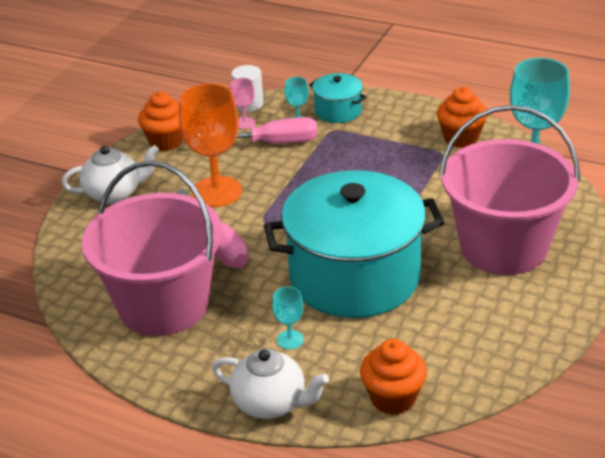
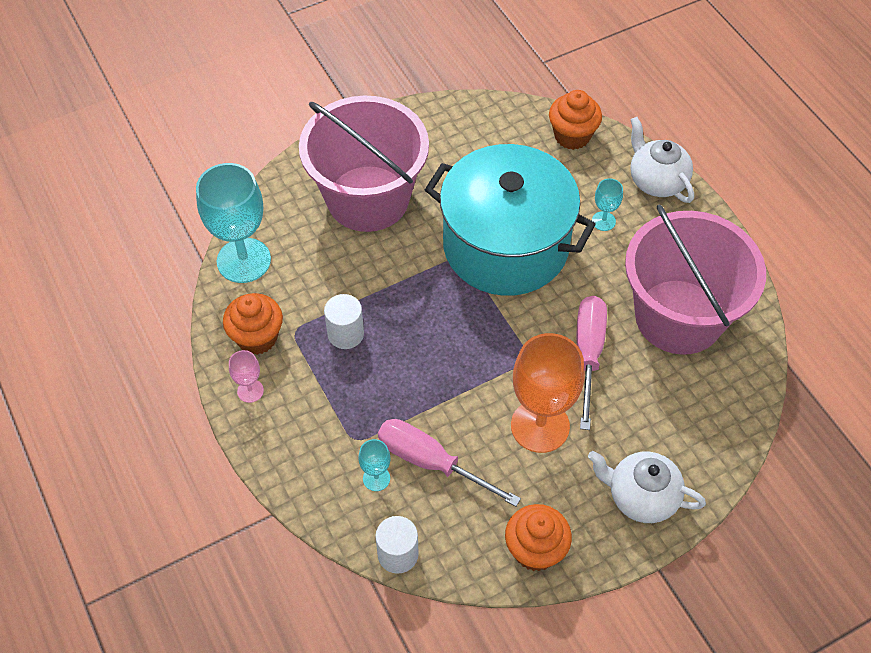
camera: 145 degrees left, 20 degrees up
(245, 123) = (430, 520): pink goblet -> pink goblet (250, 391)
(338, 111) = (321, 466): turquoise pot -> none
(406, 168) = (345, 334): none -> white cylinder

